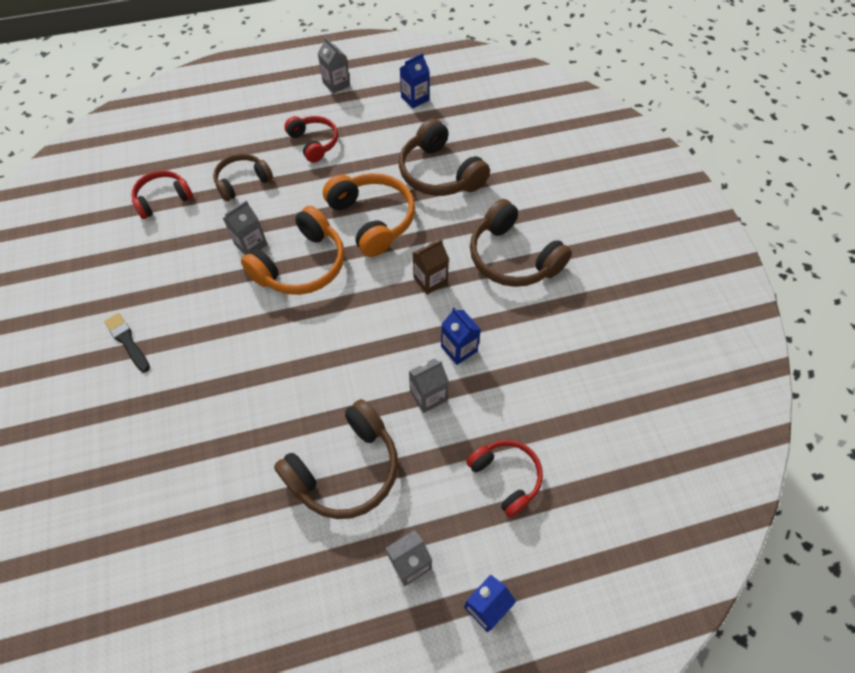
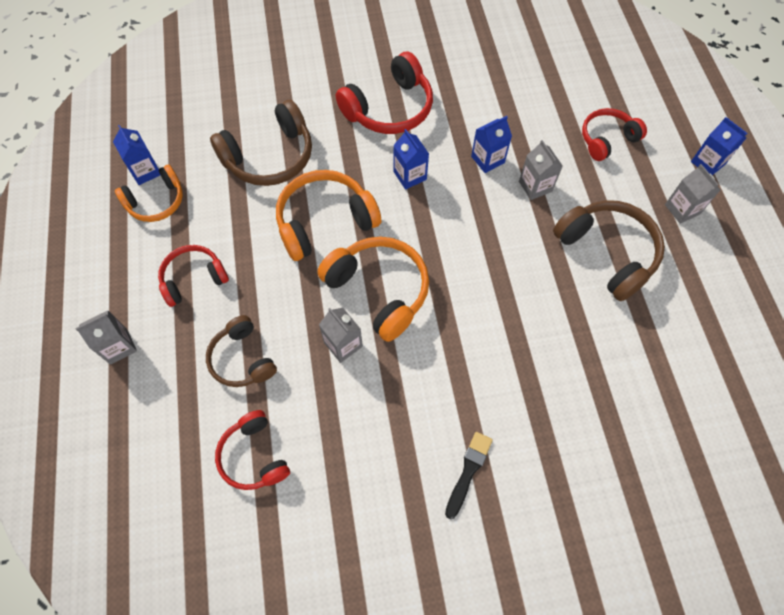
camera: 85 degrees left, 5 degrees up
(127, 341) = (468, 471): black brush -> black brush turned 150 degrees clockwise
(336, 84) = (93, 253): grey carton -> grey carton (119, 346)
(385, 110) = (156, 202): none -> orange headphones
(430, 280) = (410, 175): brown carton -> blue carton
(512, 258) = (389, 109): brown headphones -> red headphones

